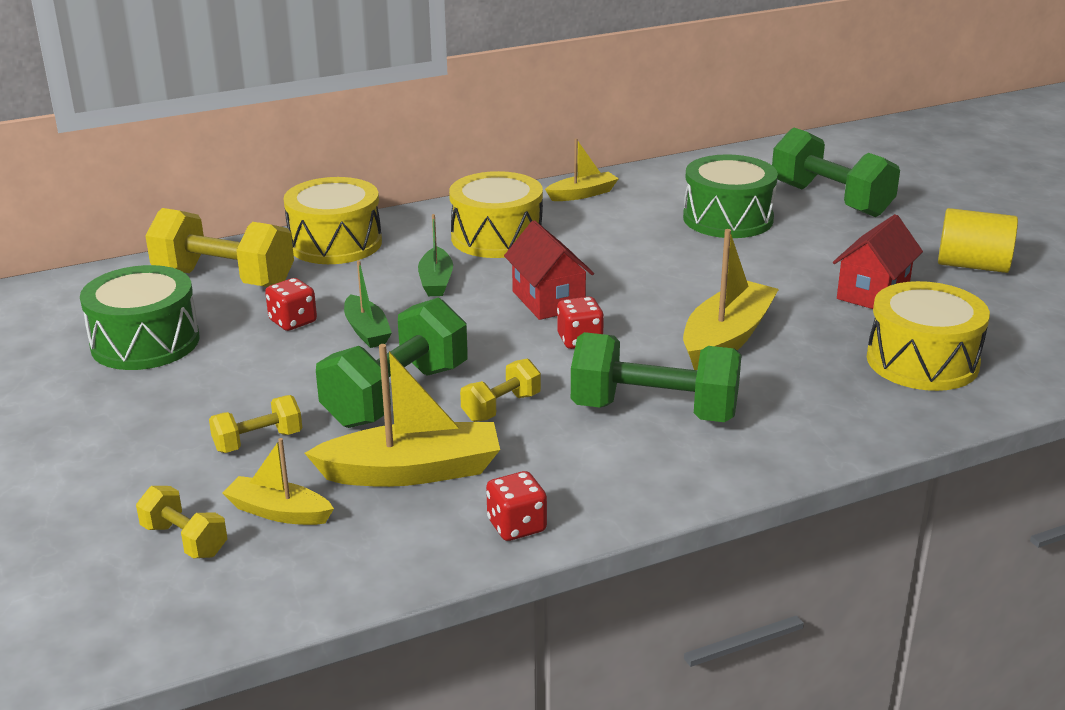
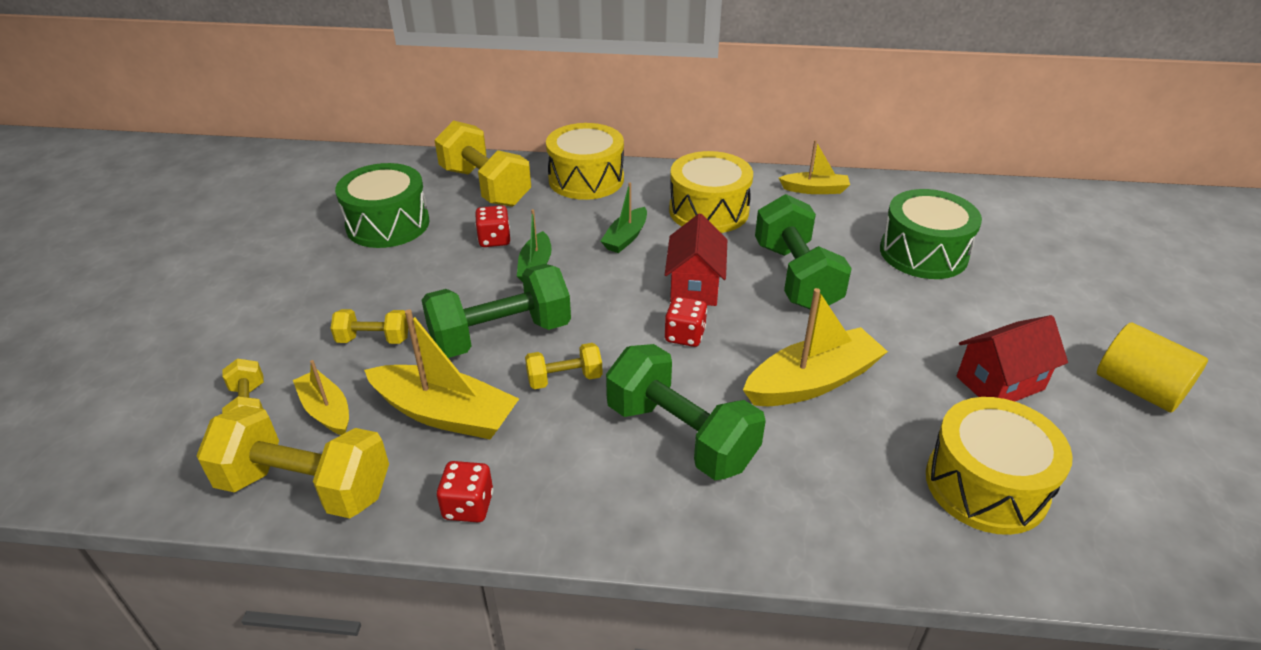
camera: 30 degrees right, 10 degrees up
(333, 573) = (306, 487): none -> yellow dumbbell
(830, 200) = (1042, 263): green dumbbell -> green dumbbell (796, 277)

